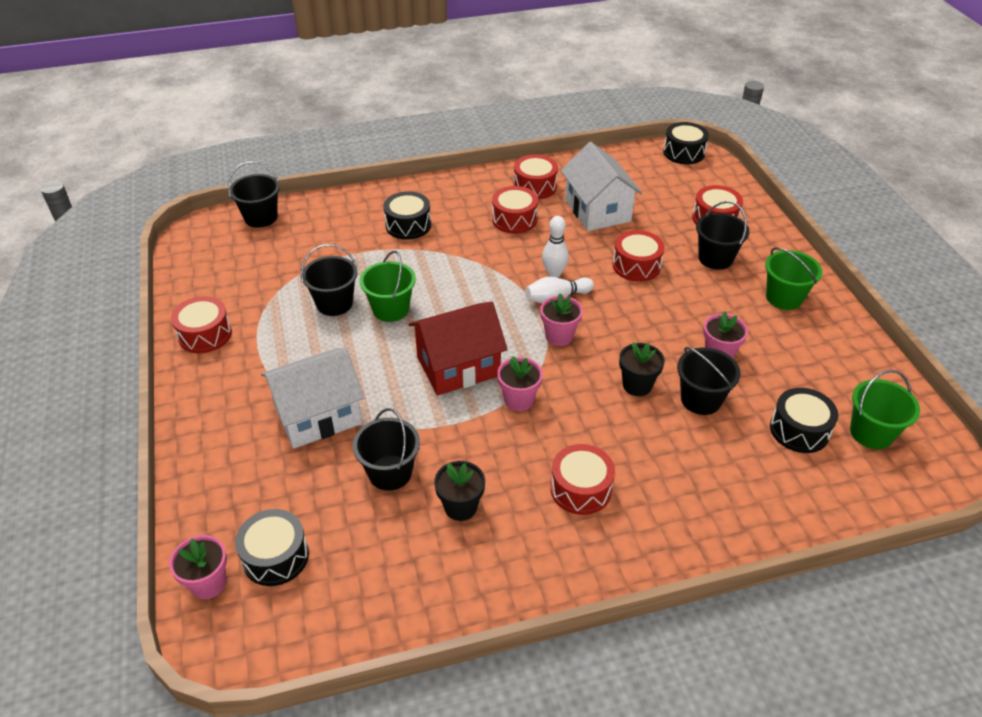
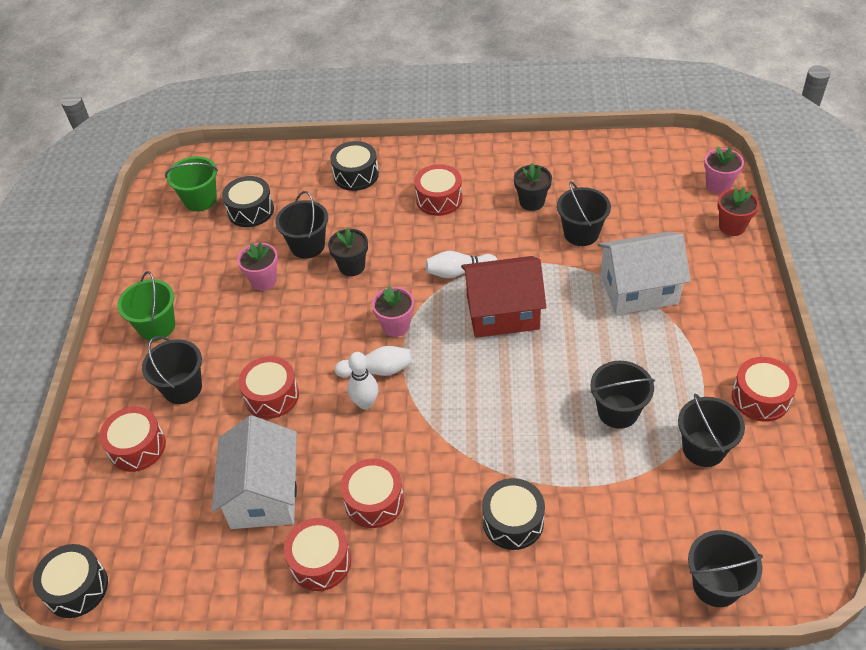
camera: 160 degrees left, 5 degrees up
(200, 517) = (732, 226): none -> red flower pot
(261, 290) = (703, 449): none -> black bucket
(275, 556) = (671, 193): black drum -> black drum (356, 175)
(390, 309) = (556, 391): green bucket -> none
(519, 400) = (458, 272): pink flower pot -> white bowling pin

